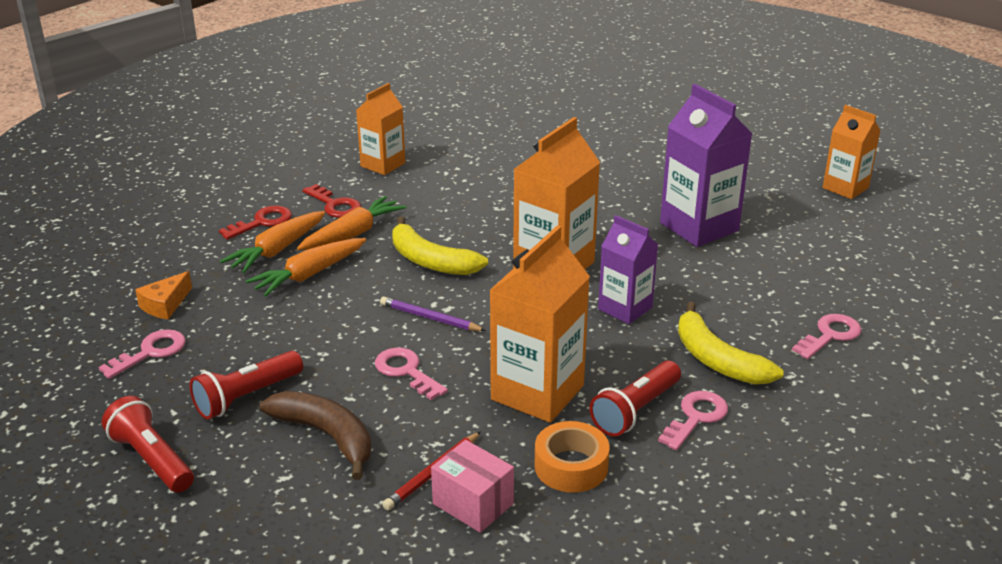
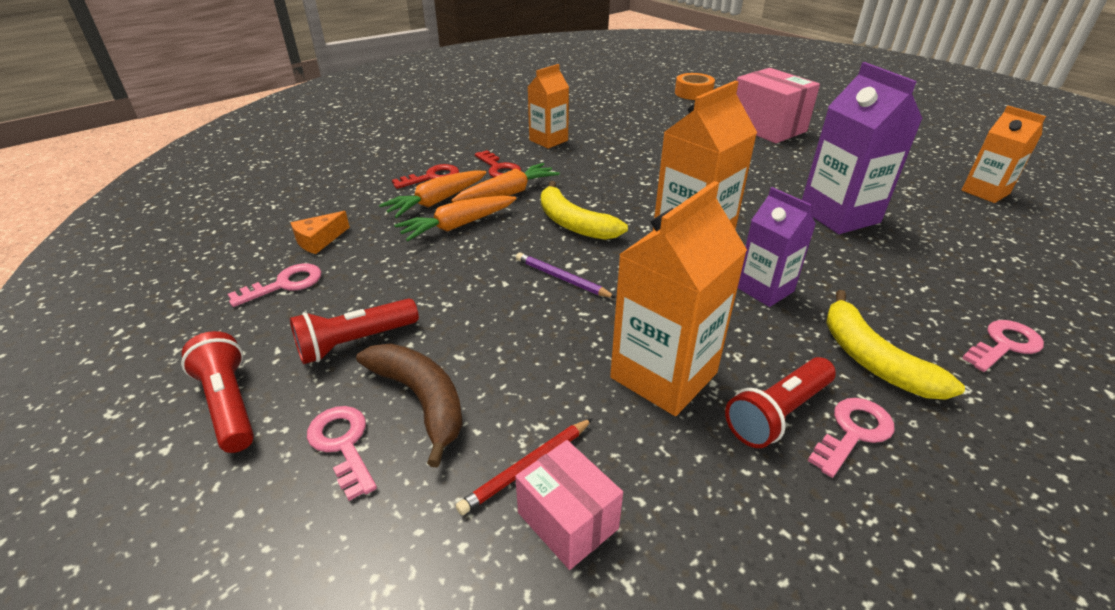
camera: 10 degrees right, 5 degrees up
(406, 371) = (525, 333): pink key -> pink key (343, 444)
(571, 466) = (696, 481): orange tape -> orange tape (693, 93)
(628, 128) = (767, 128): none -> pink box

